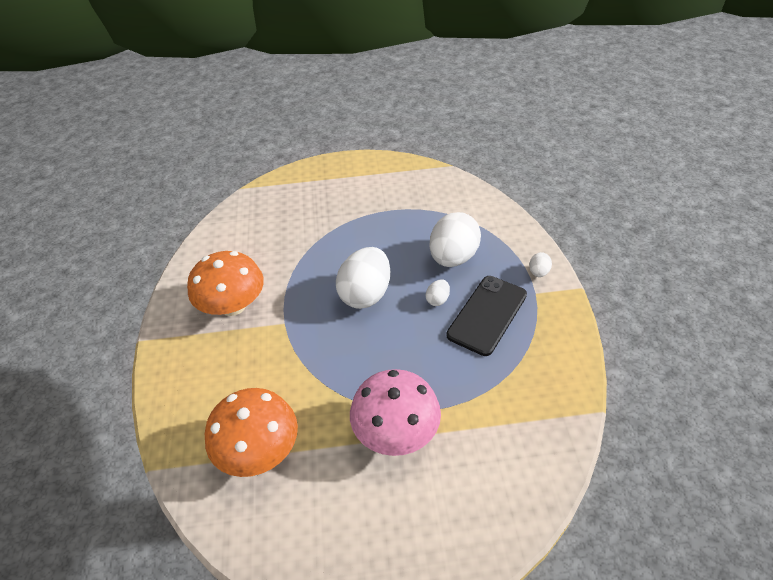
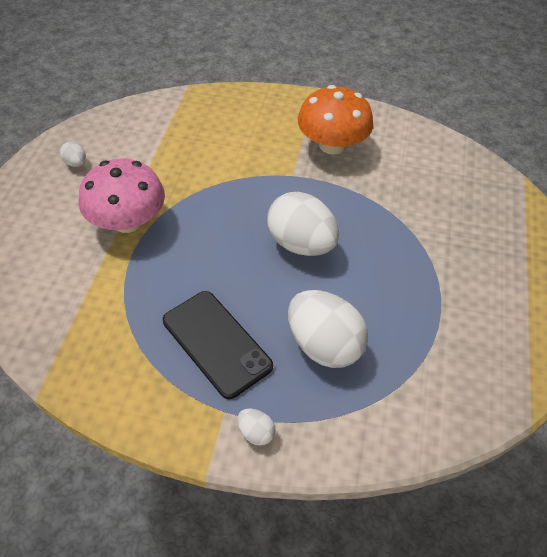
camera: 105 degrees right, 5 degrees up
(259, 450) = (166, 138): orange mushroom -> none
(437, 300) = (262, 304): white egg -> white egg (76, 163)

